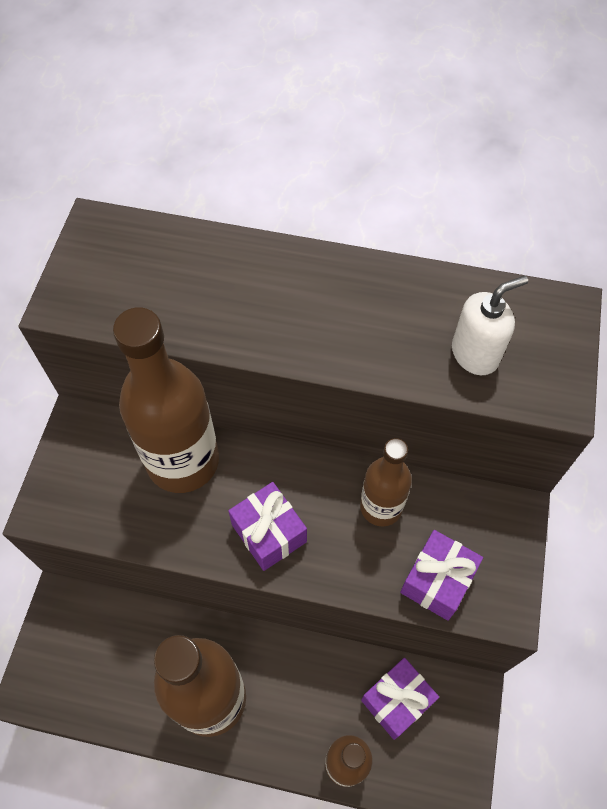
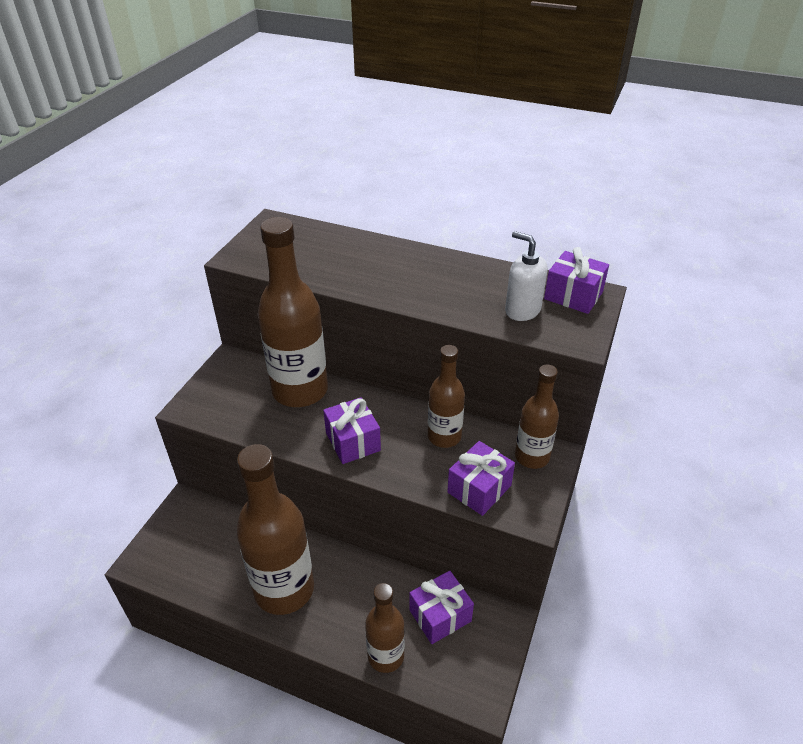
camera: 10 degrees right, 20 degrees down
(475, 354) = (522, 310): white soap dispenser -> white soap dispenser turned 120 degrees counterclockwise
(492, 521) = (532, 457): none -> brown bottle
(537, 317) = (573, 296): none -> purple gift

